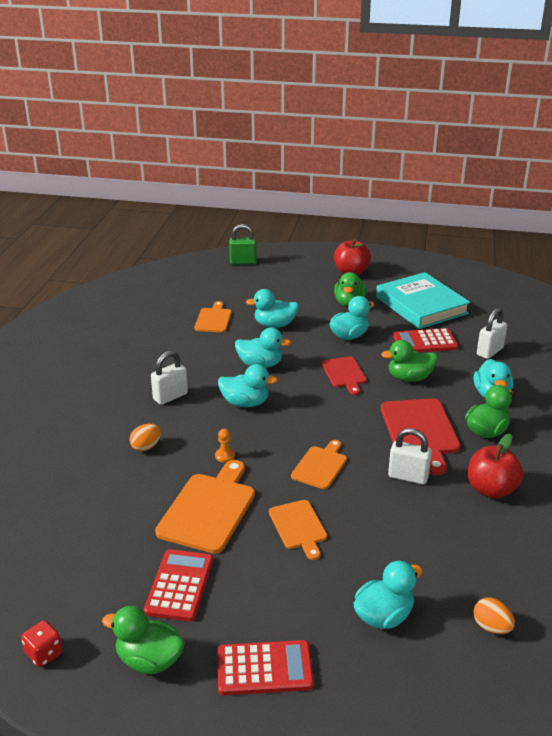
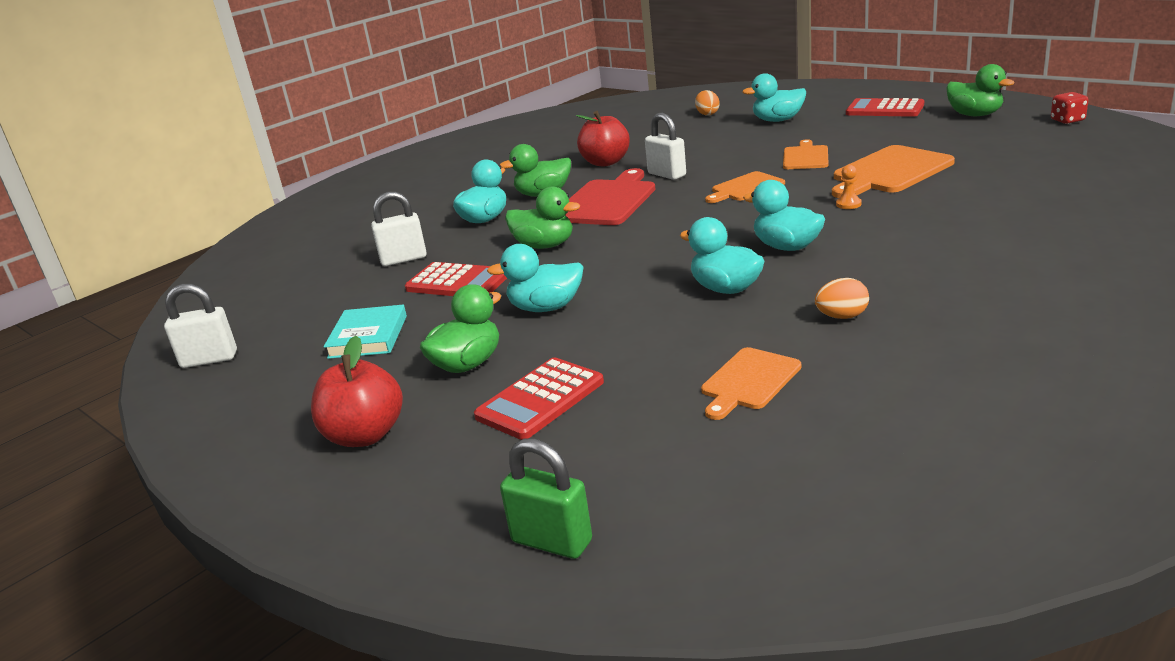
camera: 145 degrees left, 5 degrees down
(146, 447) = (949, 221): orange egg -> orange egg (842, 317)
(170, 397) = (895, 267): white padlock -> white padlock (209, 359)
(179, 585) = (938, 139): red calculator -> red calculator (540, 399)
(274, 325) = (643, 347): turquoise duck -> none
(344, 374) = (618, 261): red cutting board -> none
(421, 305) = (368, 337): turquoise book -> turquoise book, size x0.56

